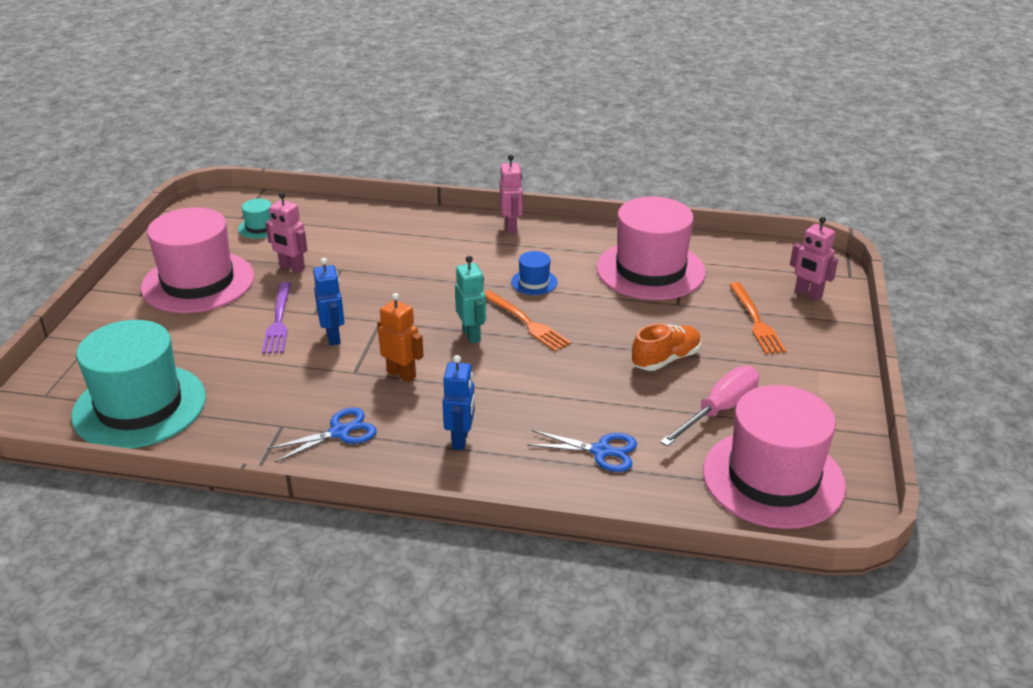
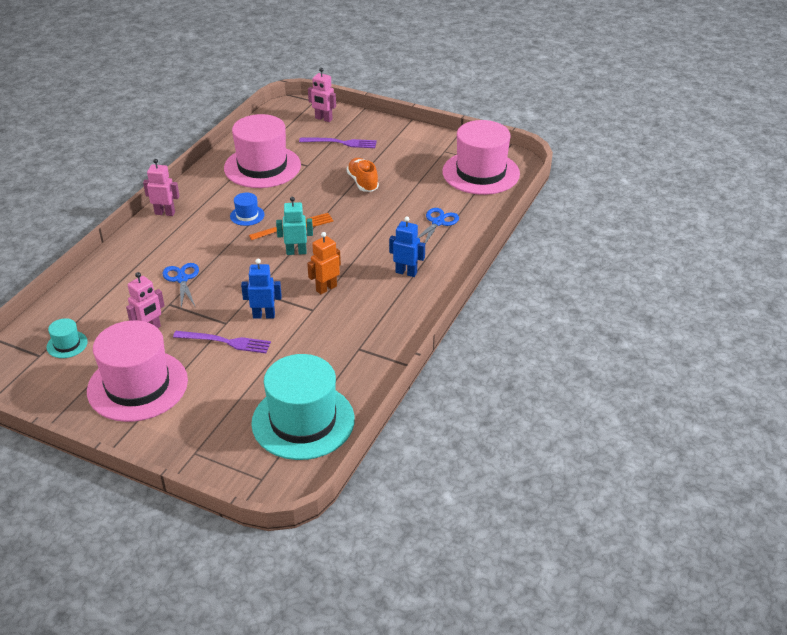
camera: 75 degrees left, 5 degrees up
(339, 432) = (377, 322): blue scissors -> blue scissors (182, 279)
(719, 410) = (418, 175): pink screwdriver -> none
(755, 321) = (340, 143): orange fork -> purple fork
(808, 294) = (323, 119): pink robot -> pink robot turned 60 degrees clockwise

